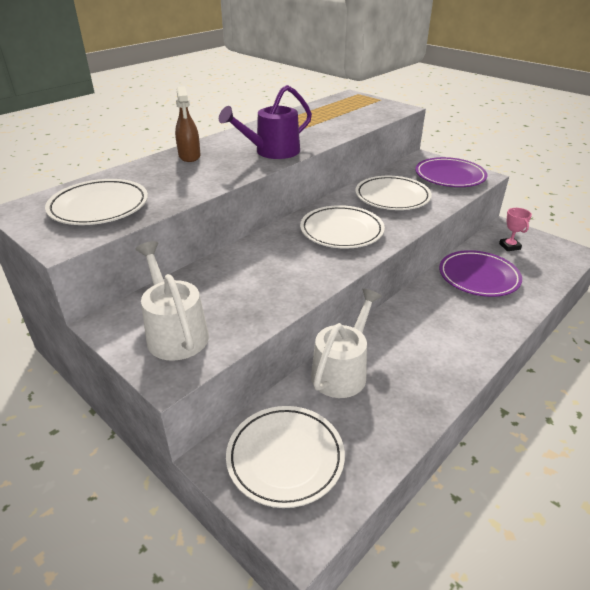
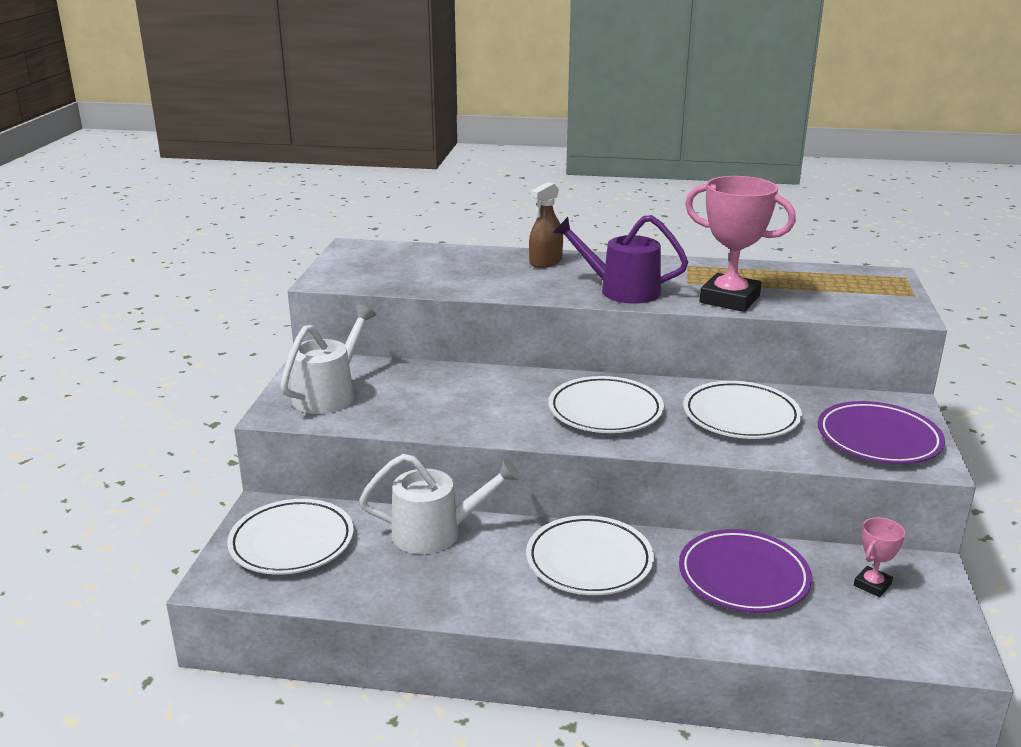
camera: 55 degrees right, 10 degrees down
(99, 207) = (395, 268): white plate -> white plate (589, 561)
(328, 132) = (729, 299): none -> pink trophy

